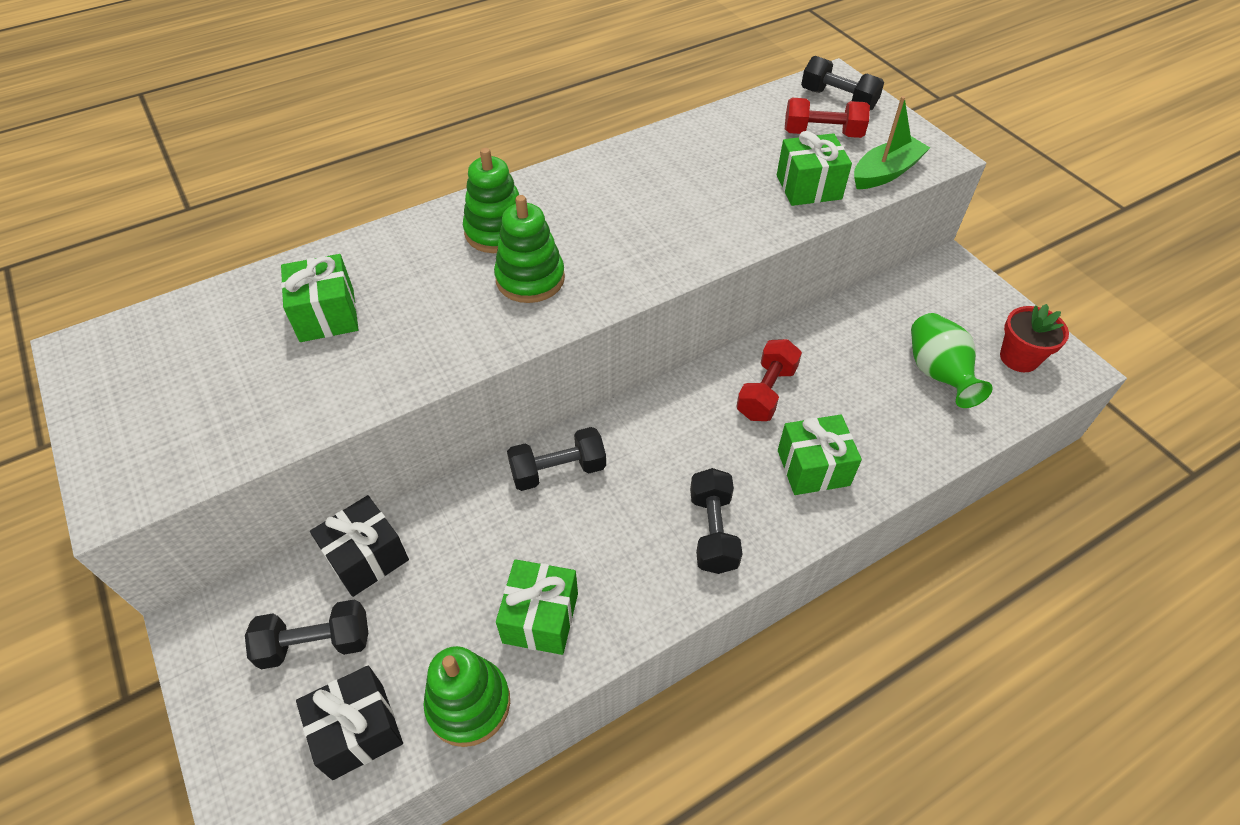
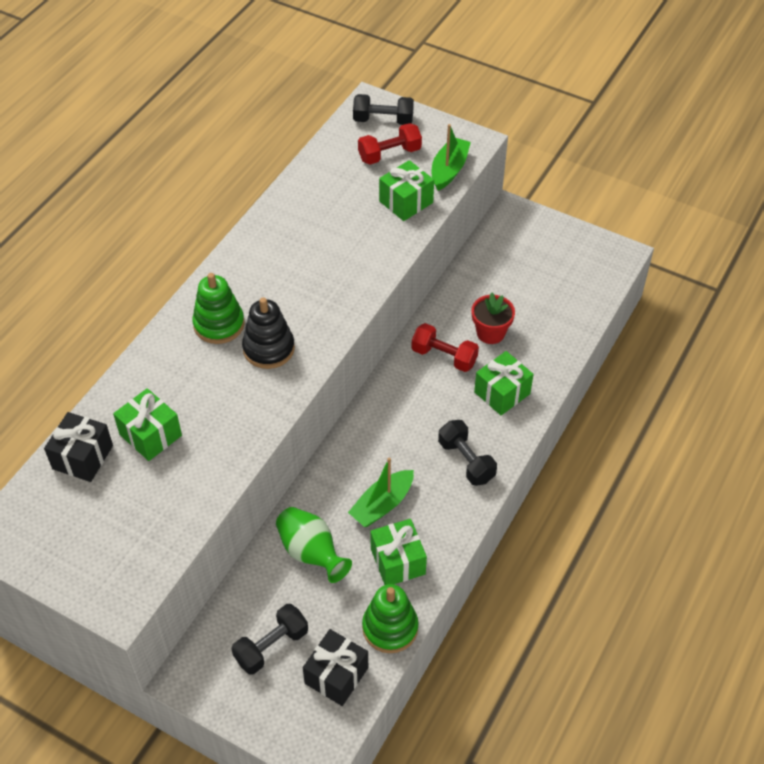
camera: 30 degrees left, 0 degrees up
(366, 557) = (262, 583): black gift -> black gift (82, 457)
(530, 279) = (268, 349): green stacking toy -> black stacking toy
(558, 470) = (345, 471): black dumbbell -> none
(572, 534) = (382, 505): none -> green boat
(766, 392) = (444, 356): red dumbbell -> red dumbbell turned 60 degrees counterclockwise
(937, 373) = (542, 295): green vase -> green vase (311, 553)
(1019, 358) = (585, 262): red flower pot -> red flower pot (490, 333)

